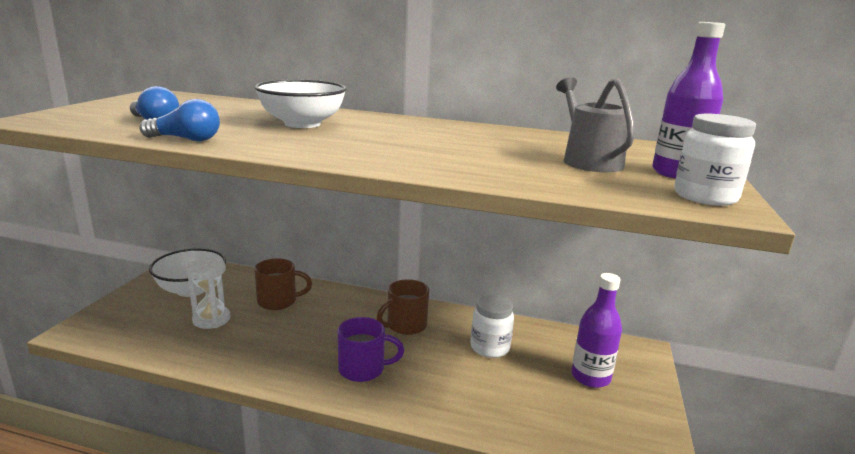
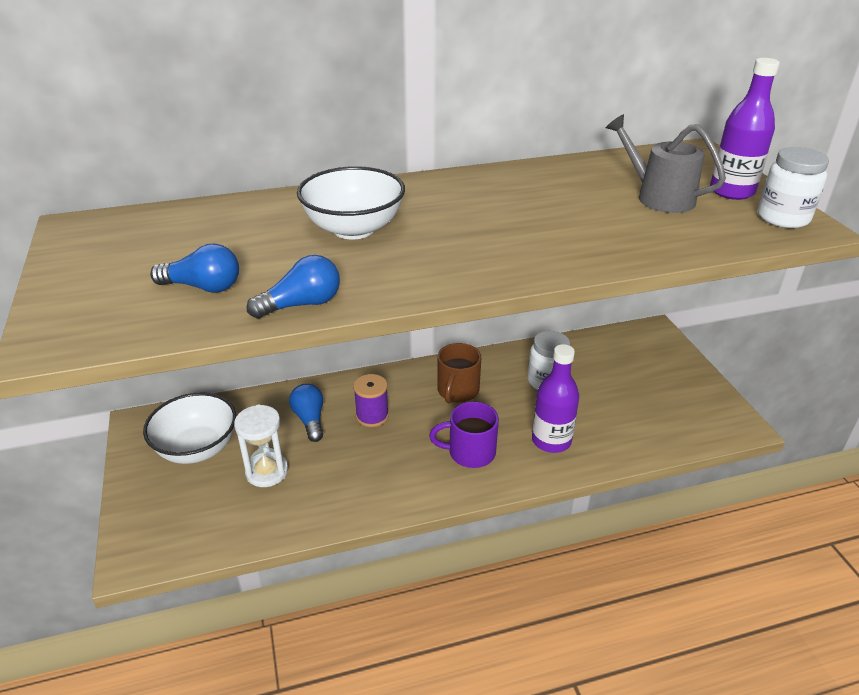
camera: 30 degrees left, 15 degrees up
(278, 301) = (310, 419): brown mug -> blue light bulb
(322, 316) = (372, 416): none -> purple spool
(363, 369) = (470, 452): purple mug -> purple mug turned 150 degrees counterclockwise
(590, 377) = (641, 374): purple bottle -> purple bottle (551, 441)

